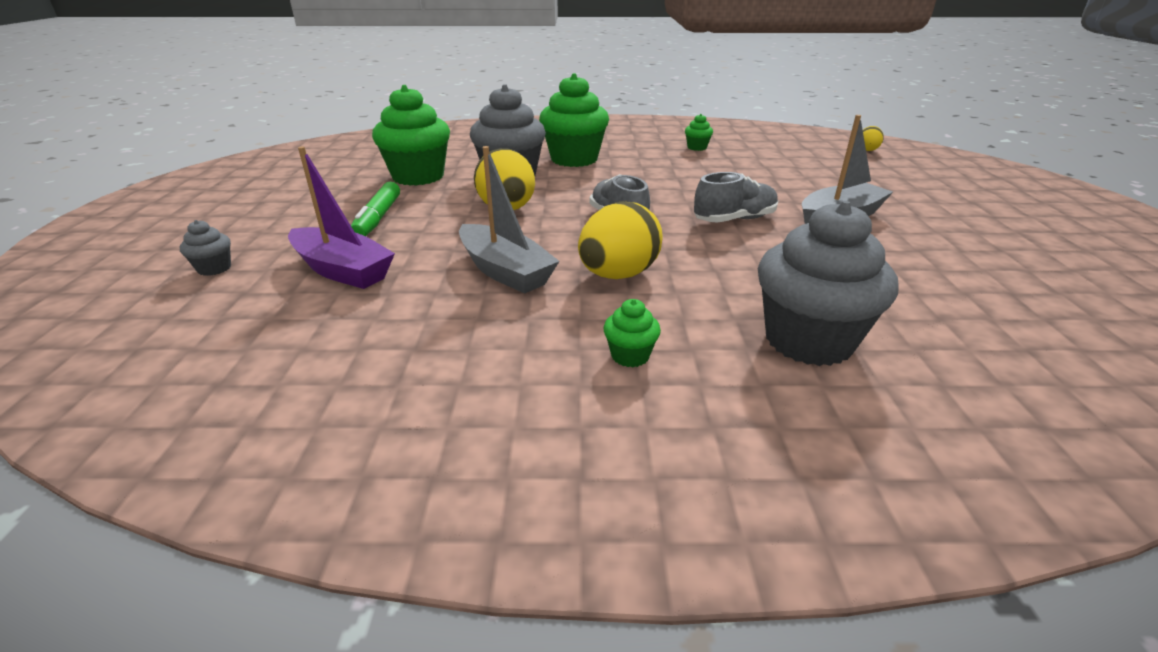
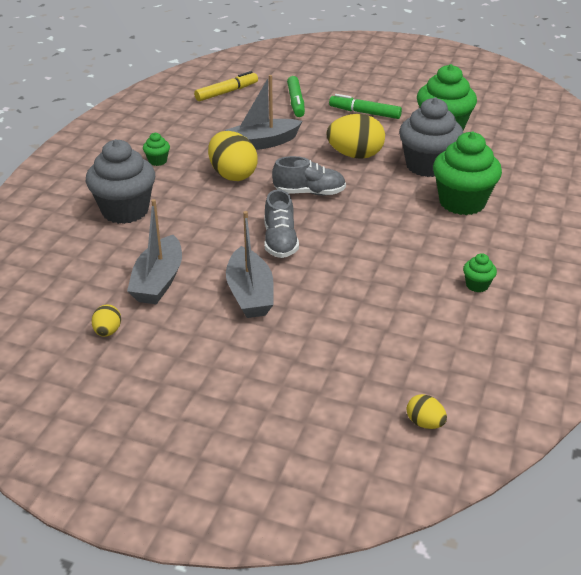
camera: 110 degrees right, 5 degrees up
(214, 268) = (321, 73): grey cupcake -> none
(294, 350) = (226, 92): none -> yellow marker
(342, 270) = (296, 102): purple boat -> green marker
(903, 269) = (158, 281): none -> grey boat
(1025, 275) = (108, 331): none -> yellow egg

